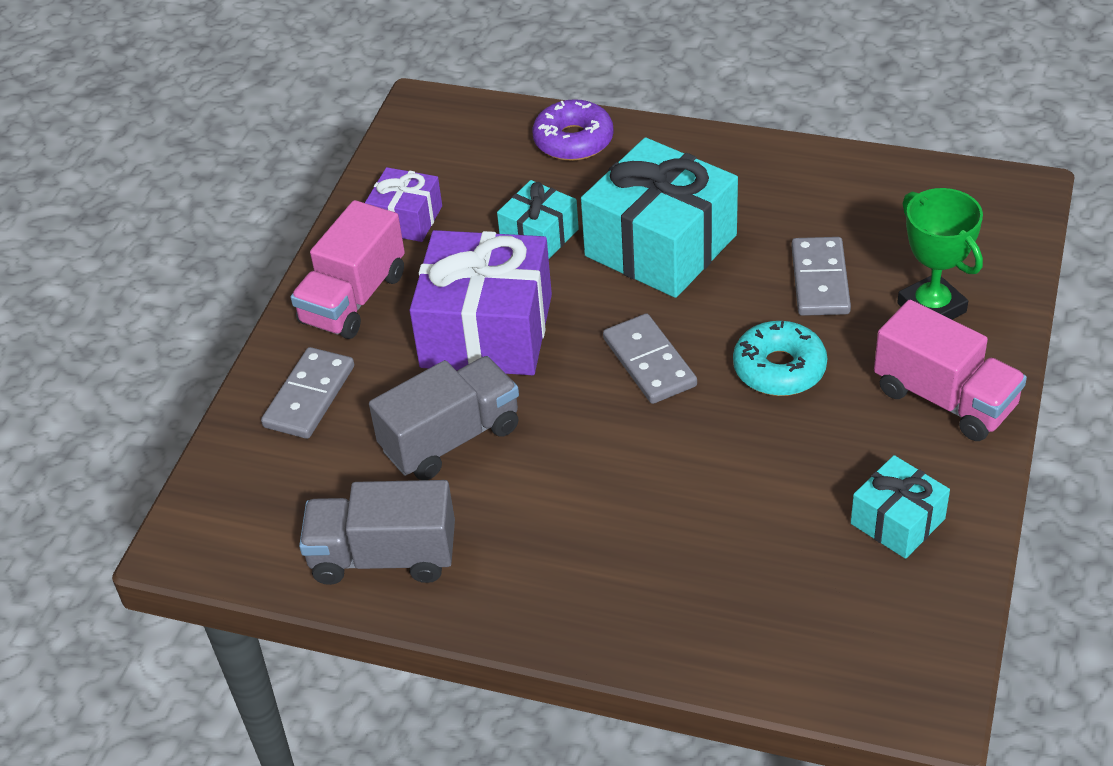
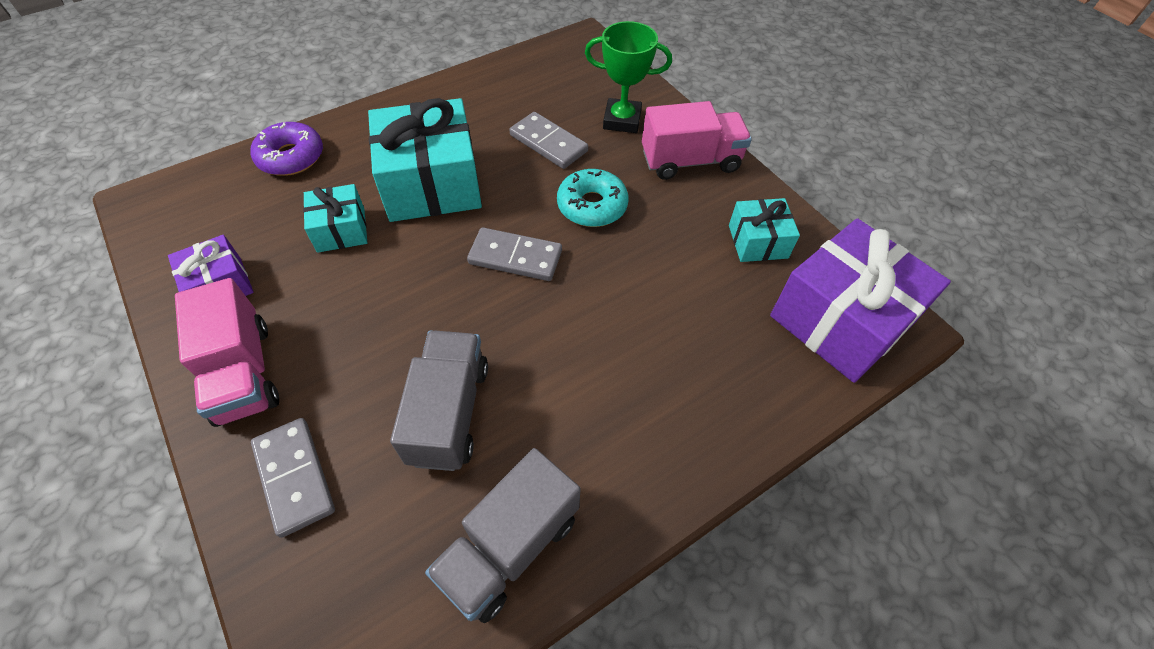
camera: 55 degrees left, 10 degrees up
(486, 331) = (381, 318): purple gift -> purple gift (841, 320)

